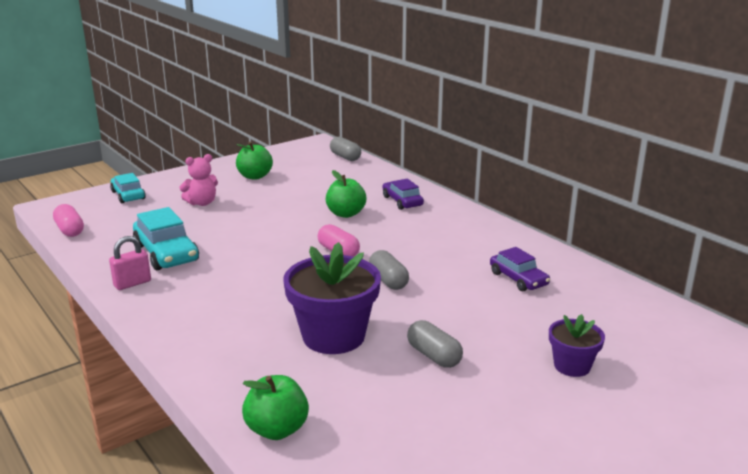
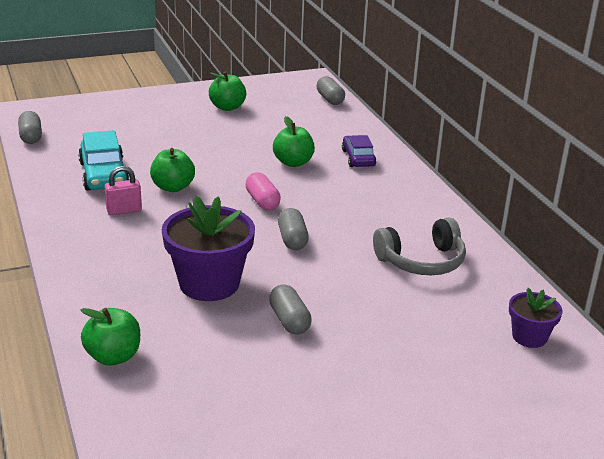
camera: 15 degrees right, 5 degrees up
(70, 230) = (31, 137): pink capsule -> grey capsule
(128, 195) = (99, 109): turquoise car -> none
(132, 283) = (60, 199): pink padlock -> pink padlock (124, 210)
(202, 203) = (162, 128): pink teddy bear -> none
(243, 253) = (173, 187): none -> green apple
(518, 279) = (422, 261): purple car -> grey headphones
(572, 366) = (414, 357): purple flower pot -> purple flower pot (529, 337)

